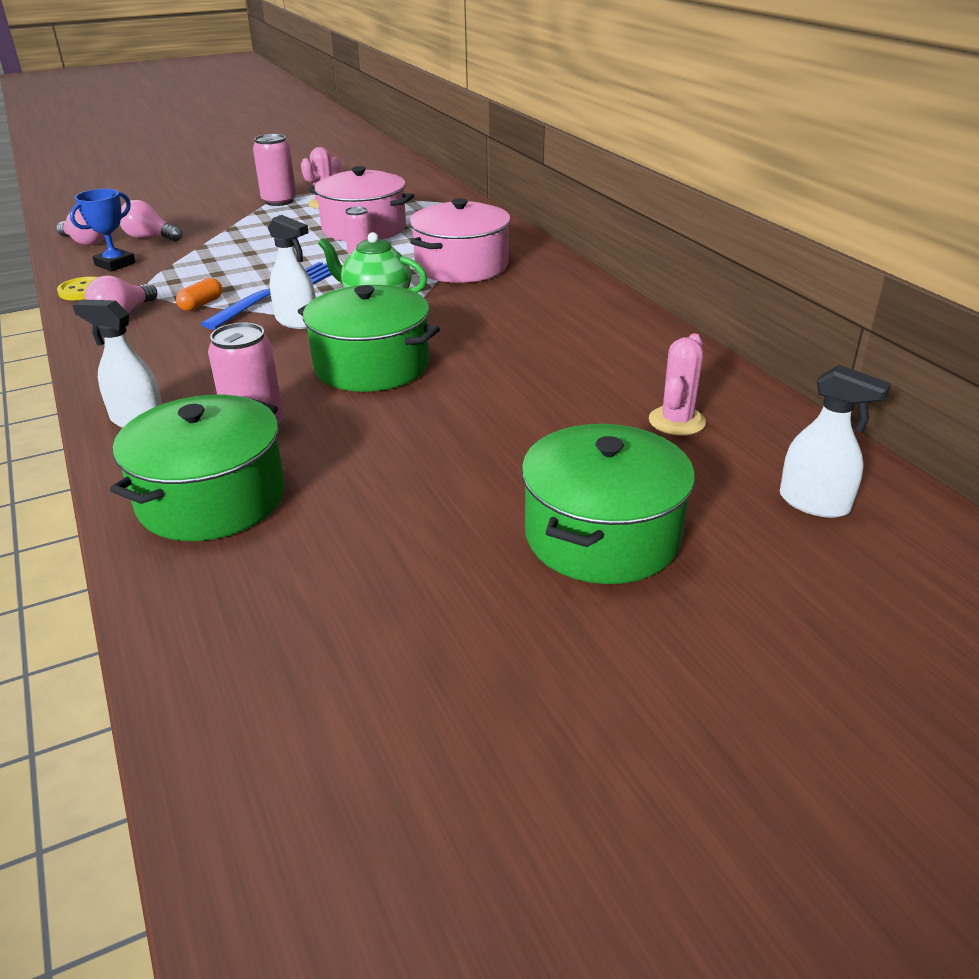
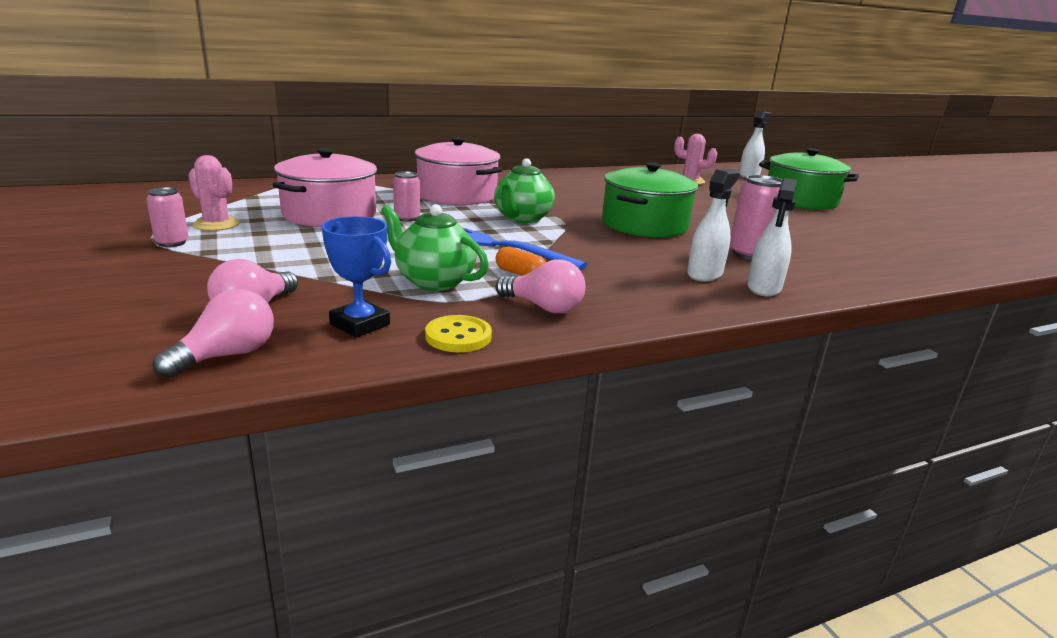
camera: 90 degrees left, 10 degrees down
(189, 276) = (433, 281): none -> green teapot
(212, 498) = (843, 263): green pot -> none
(279, 201) = (172, 243): pink can -> pink can, size x0.63
(297, 321) = (566, 241): white spray bottle -> white spray bottle (704, 274)

